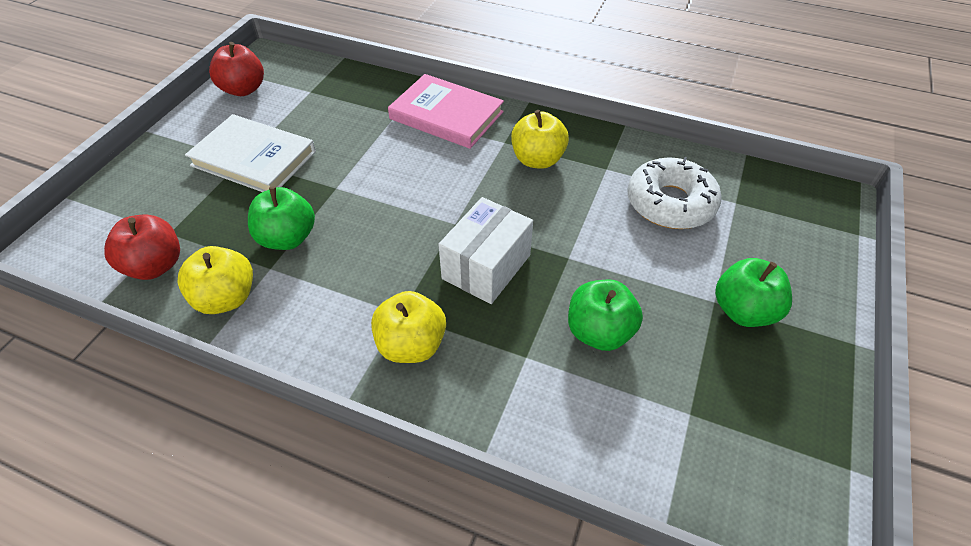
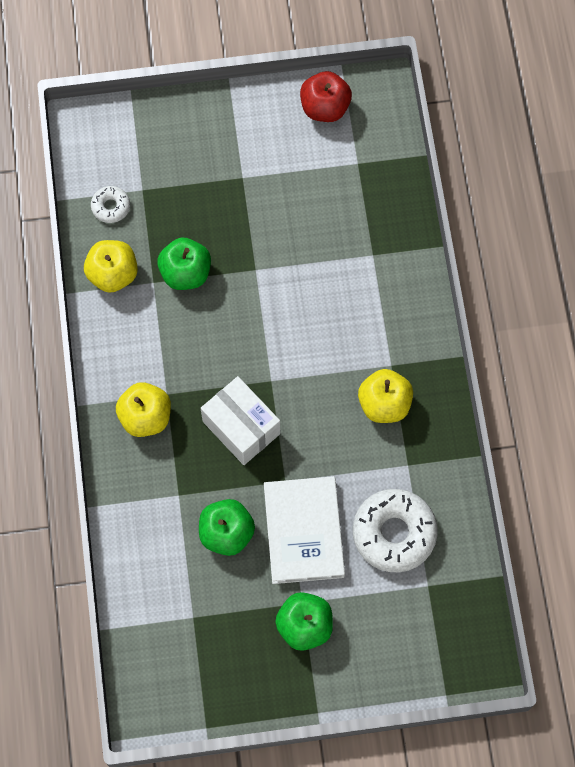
camera: 60 degrees right, 20 degrees up
(155, 266) = (111, 207): red apple -> white donut
(254, 159) = (248, 185): white book -> white book (303, 531)
(446, 115) = (397, 297): pink book -> none
(486, 267) = (241, 427): white box -> white box turned 45 degrees clockwise

